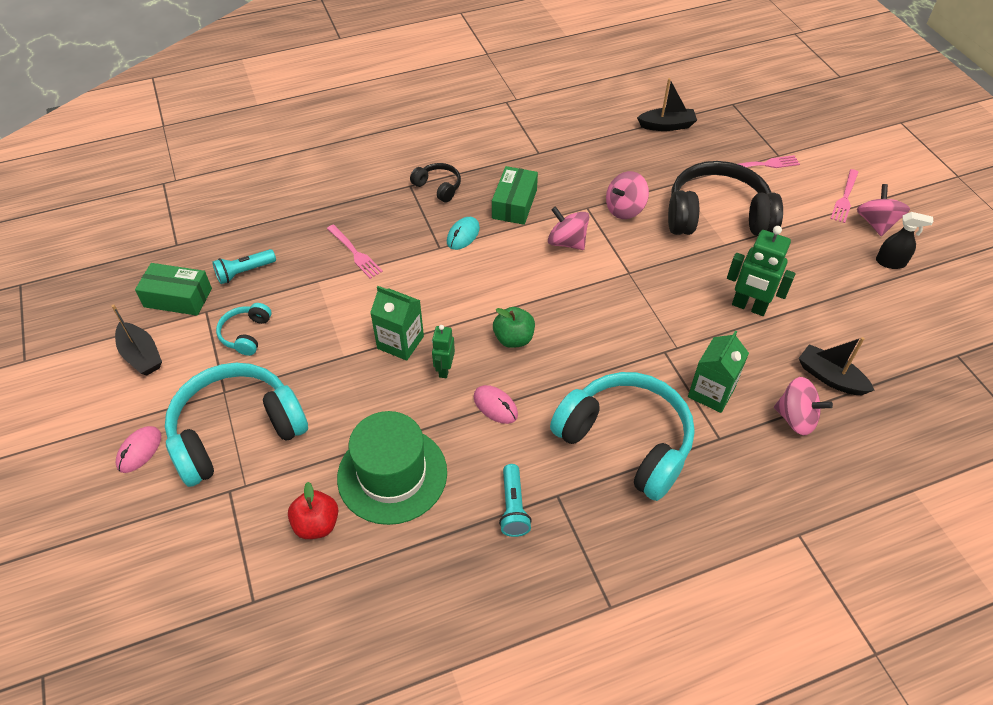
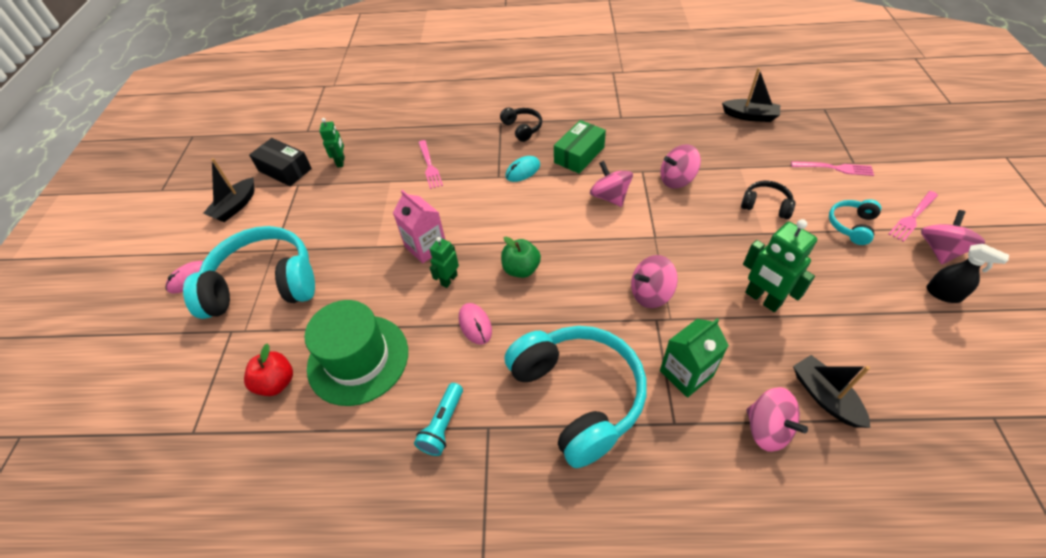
camera: 25 degrees right, 0 degrees up
(141, 355) = (235, 206): black boat -> black boat turned 45 degrees clockwise
(178, 297) = (285, 170): green box -> black box
(244, 272) = (341, 162): turquoise flashlight -> green robot
(246, 334) = (315, 209): turquoise headphones -> turquoise headphones (851, 225)
(400, 342) = (426, 247): green carton -> pink carton
(649, 329) = (651, 293): none -> pink spinning top
(717, 216) = (766, 205): black headphones -> black headphones, size x0.46

